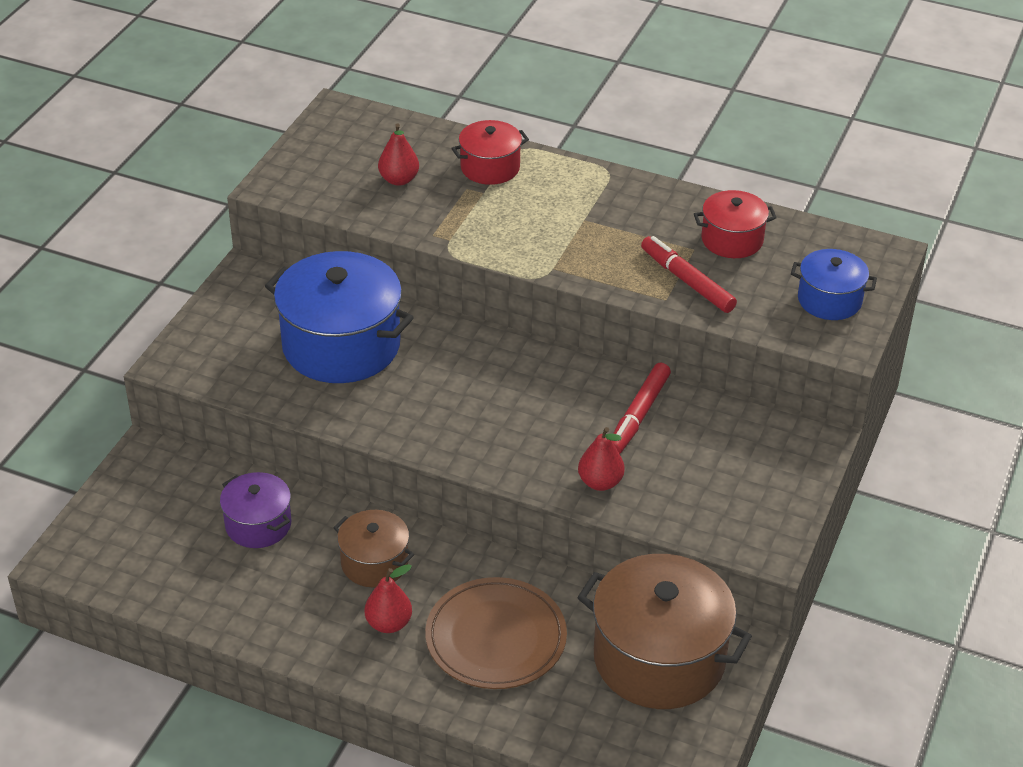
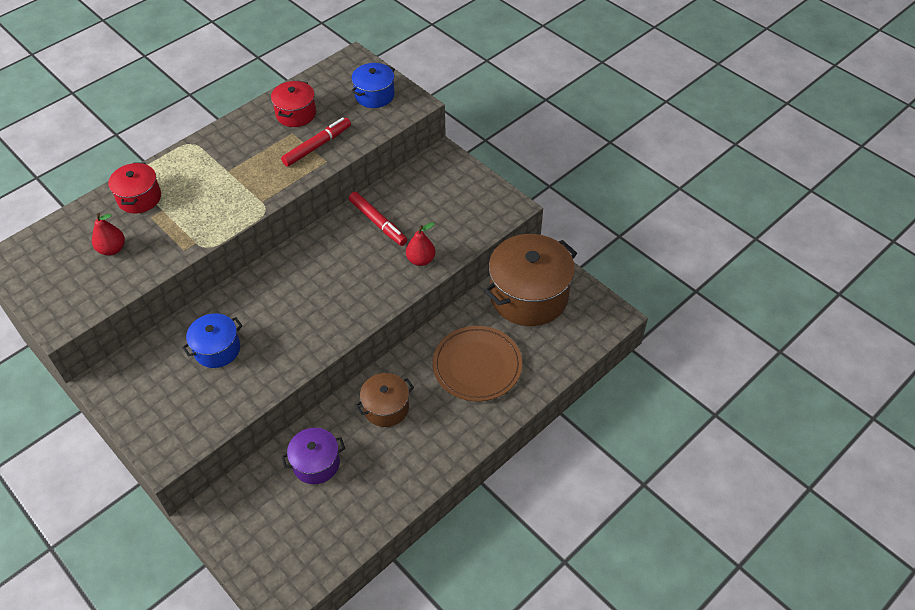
camera: 65 degrees left, 10 degrees up
(341, 345) = (217, 349): blue pot -> blue pot, size x0.53
(389, 623) = (439, 416): red pear -> none
(687, 281) = (317, 146): red marker -> red marker turned 150 degrees clockwise

